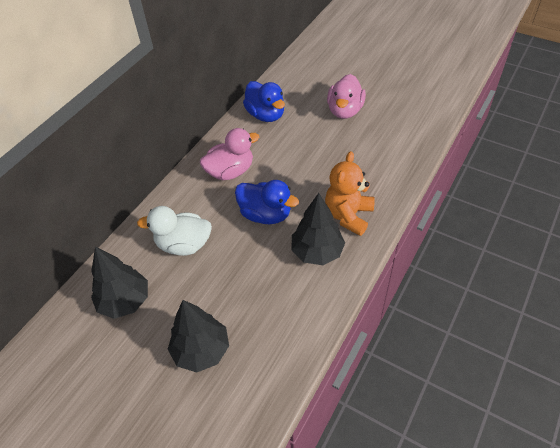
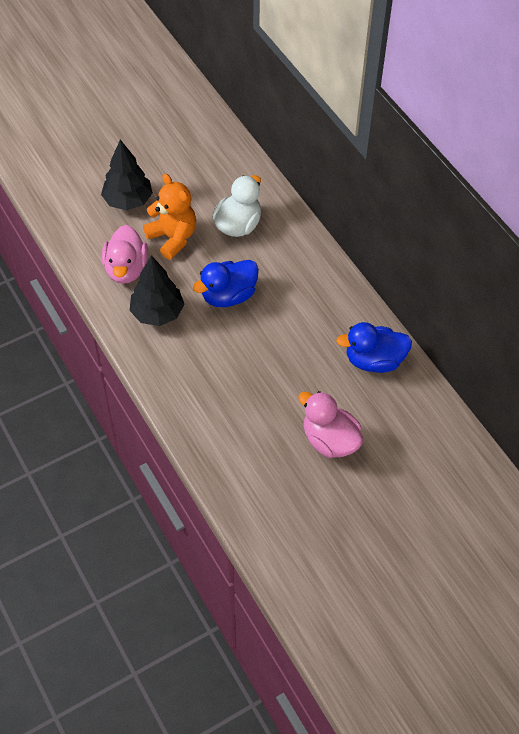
camera: 115 degrees right, 5 degrees up
(125, 301) = (208, 171): black tree -> none
(230, 171) = (305, 293): pink duck -> pink duck (126, 269)
(348, 215) = (178, 358): orange teddy bear -> orange teddy bear (173, 238)

